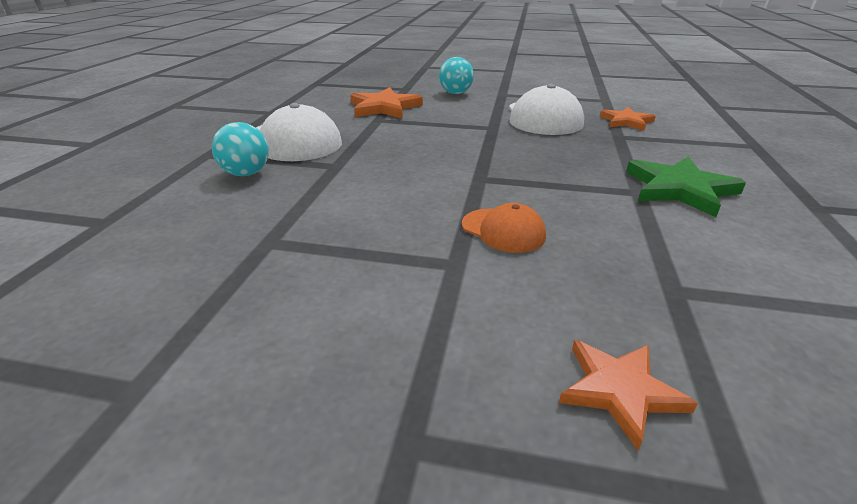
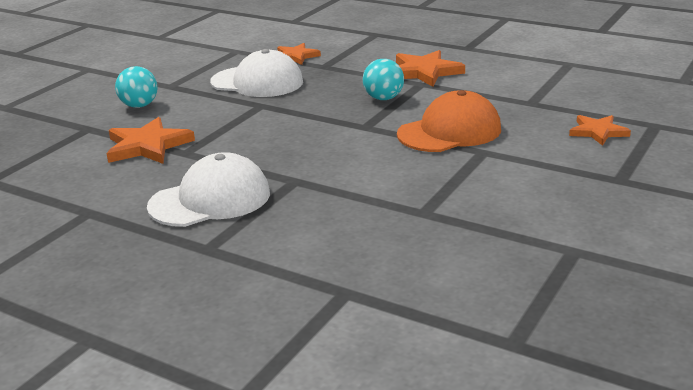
camera: 70 degrees left, 5 degrees down
(246, 173) = (280, 224): turquoise ball -> turquoise ball (383, 98)
(503, 230) = (449, 132): orange cap -> orange cap, size x1.77
(680, 189) = (424, 72): green star -> orange star

